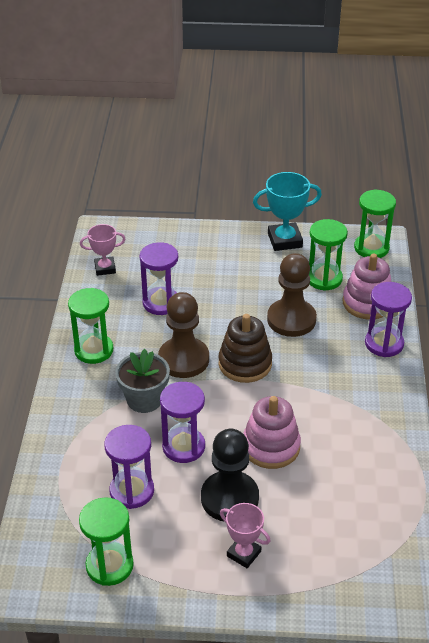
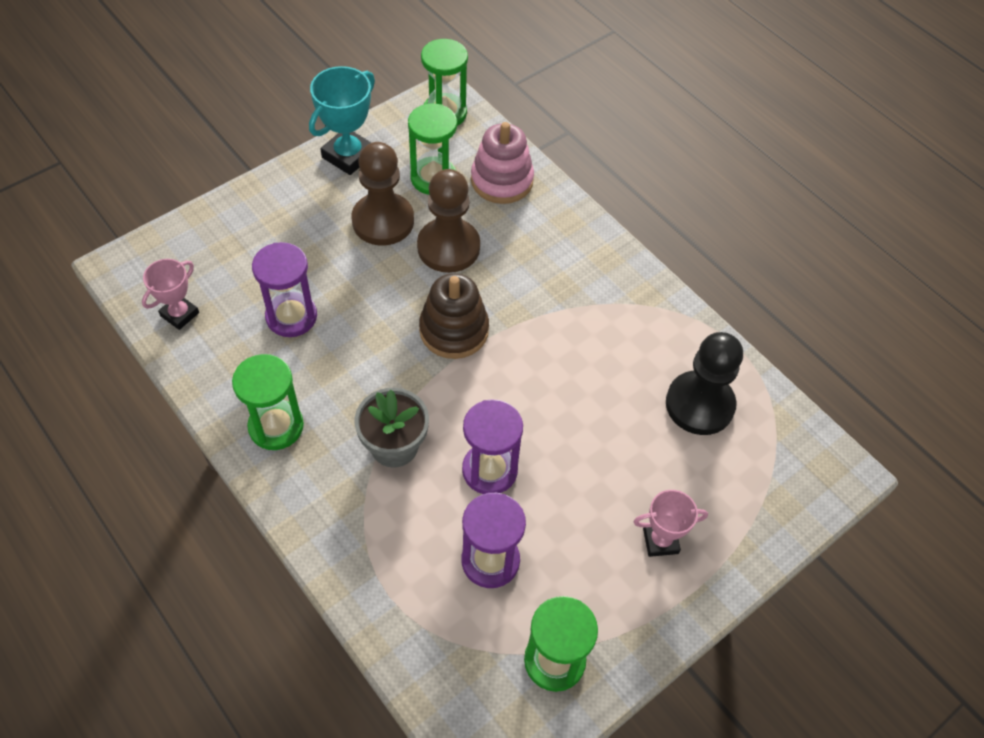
camera: 45 degrees left, 15 degrees up
(183, 359) = (386, 369): brown pawn -> brown pawn (383, 221)
(229, 498) = (589, 492): black pawn -> black pawn (699, 404)
(271, 446) = (571, 406): pink stacking toy -> none
(384, 343) = (561, 217): purple hourglass -> none

